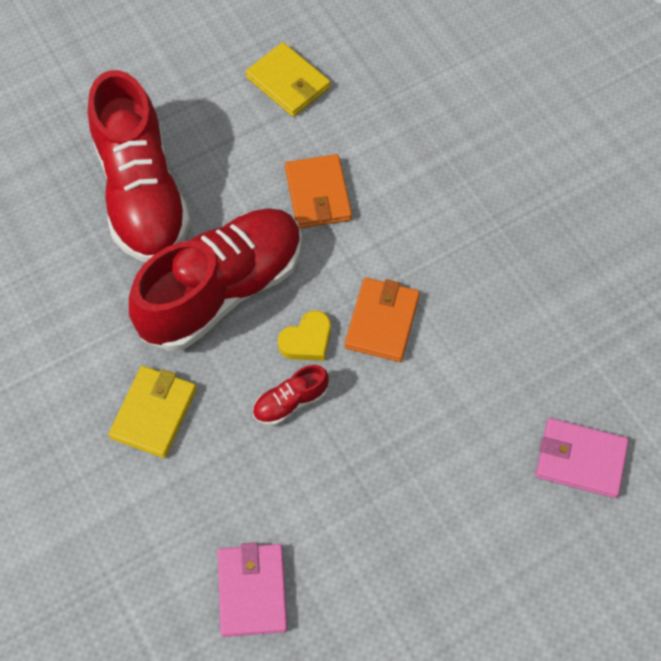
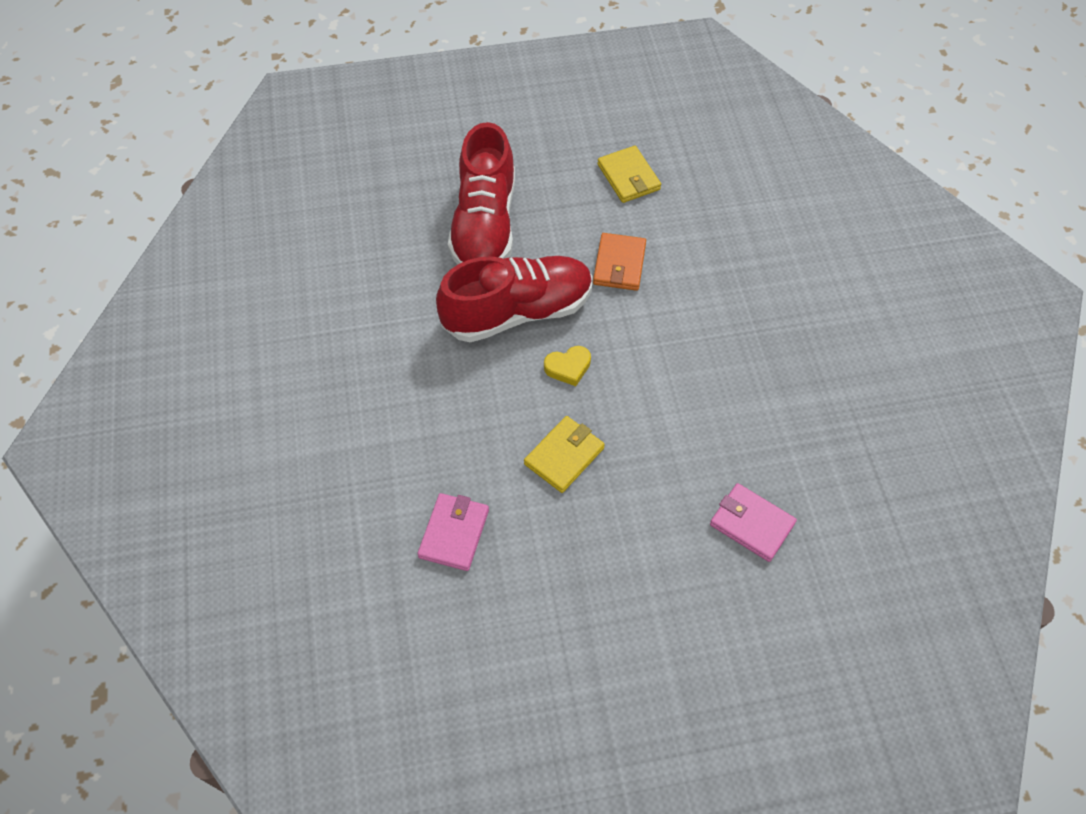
camera: 20 degrees right, 5 degrees down
(154, 413) = (431, 383): yellow wallet -> yellow wallet (564, 456)
(290, 402) = (537, 408): red shoe -> none
(382, 322) = (632, 372): orange wallet -> none

